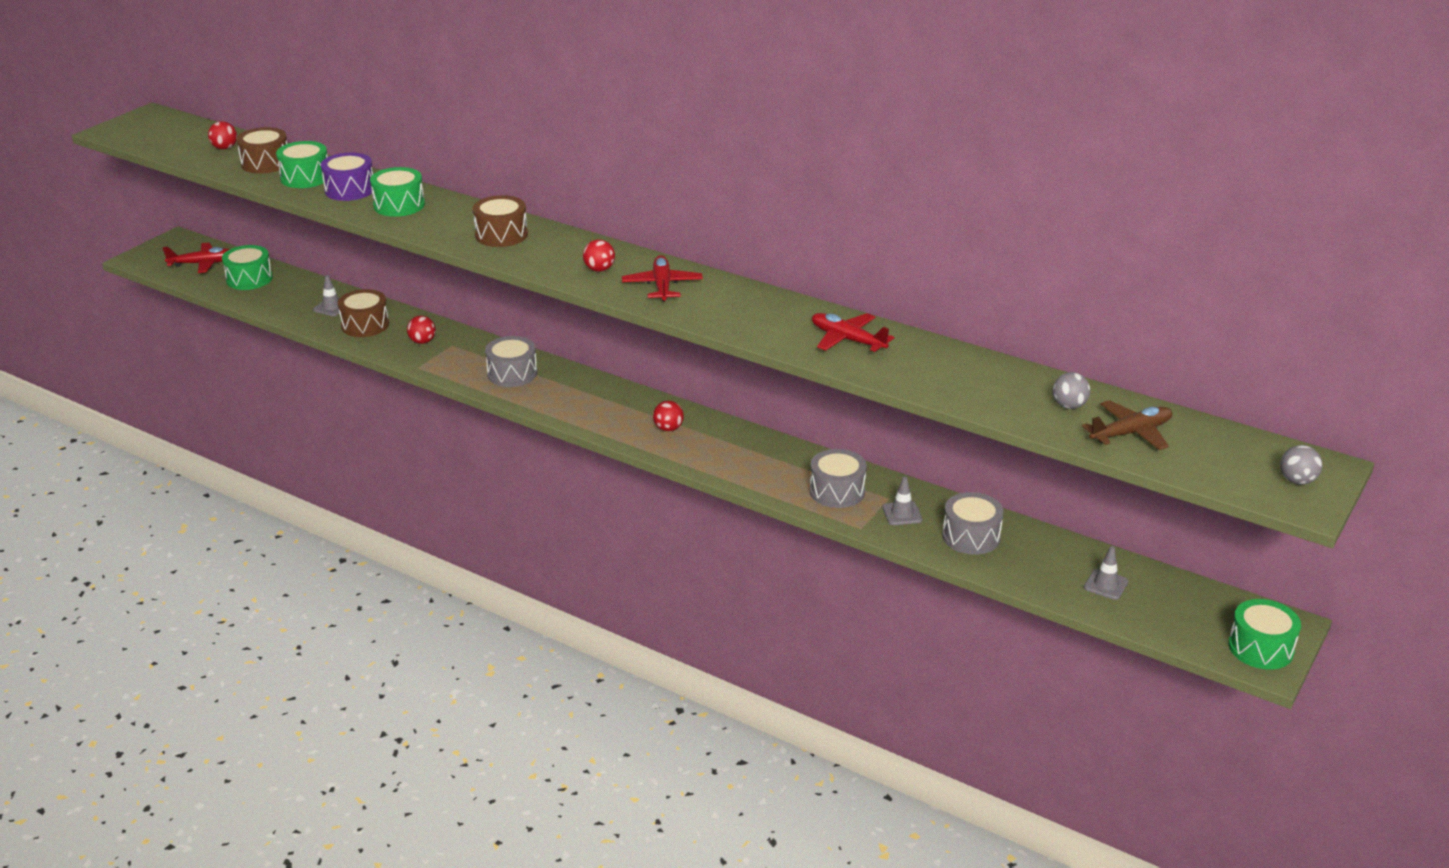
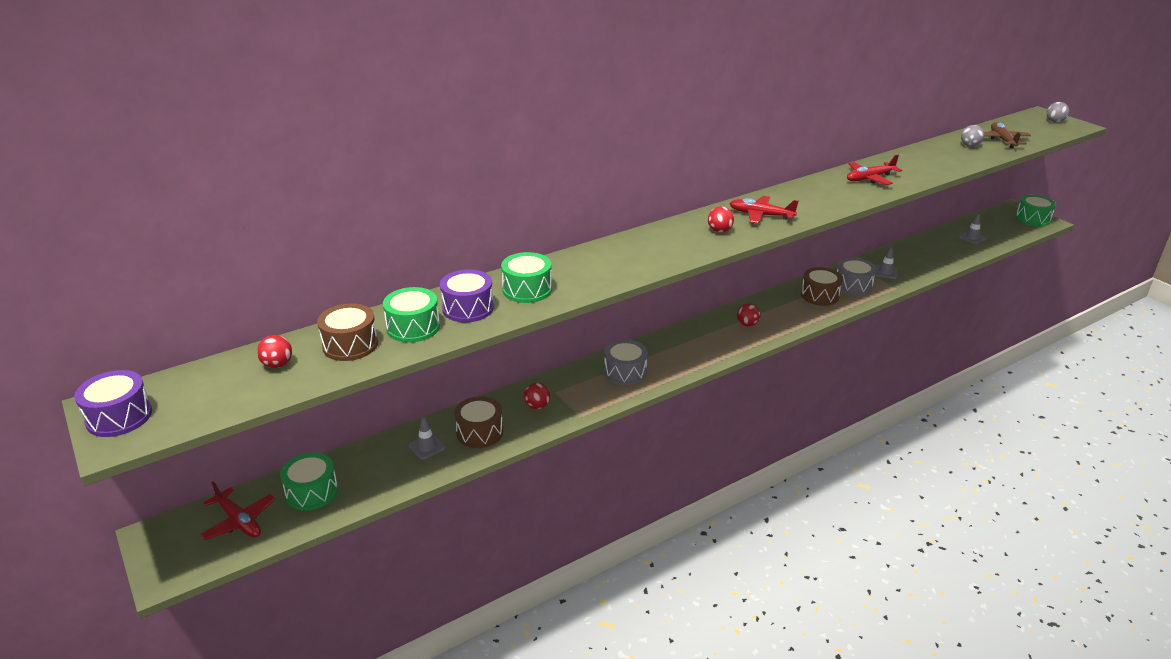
camera: 65 degrees left, 0 degrees up
(138, 123) = (119, 417): none -> purple drum
(203, 264) = (239, 521): red plane -> red plane turned 120 degrees clockwise
(501, 235) = (628, 256): brown drum -> brown drum (819, 295)
(971, 536) = (916, 259): grey drum -> none

